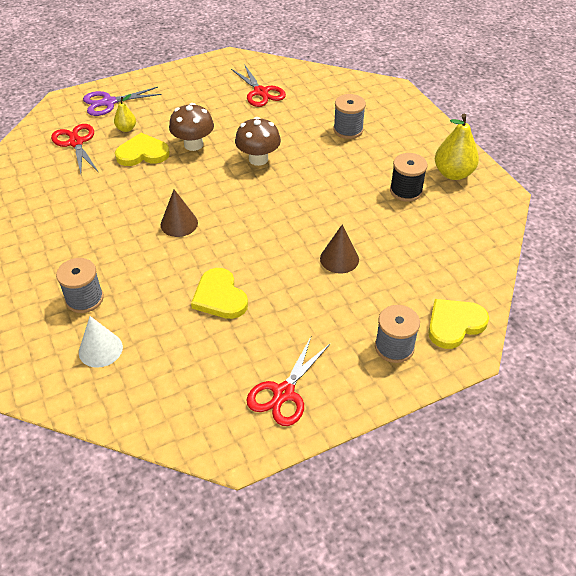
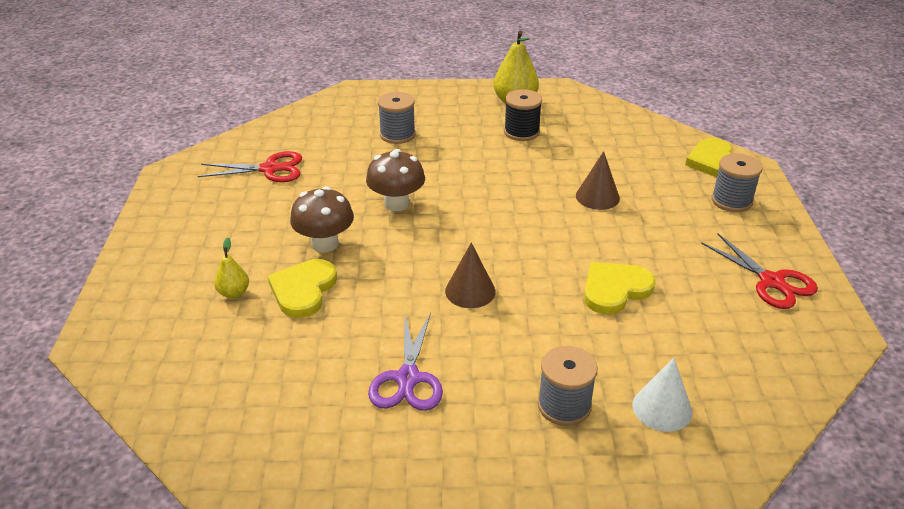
camera: 65 degrees left, 10 degrees down
(76, 143) = (218, 350): red scissors -> none
(109, 102) = (153, 296): purple scissors -> purple scissors (408, 378)
(220, 297) = (615, 290): yellow heart -> yellow heart turned 150 degrees clockwise

